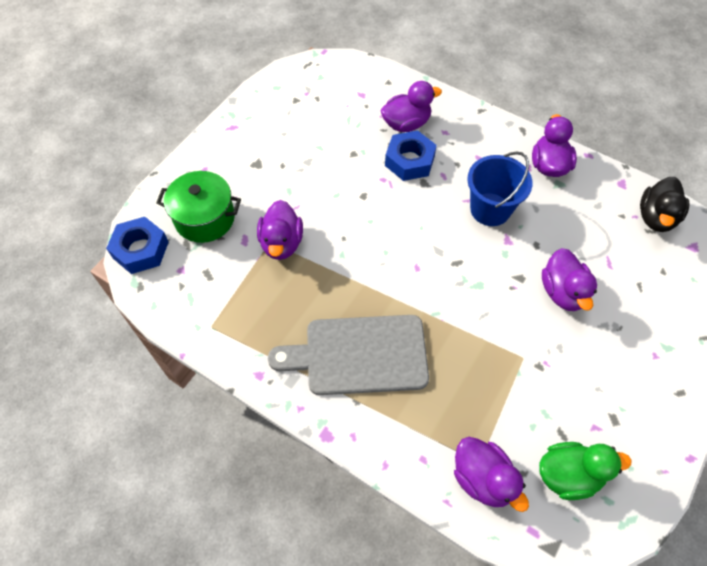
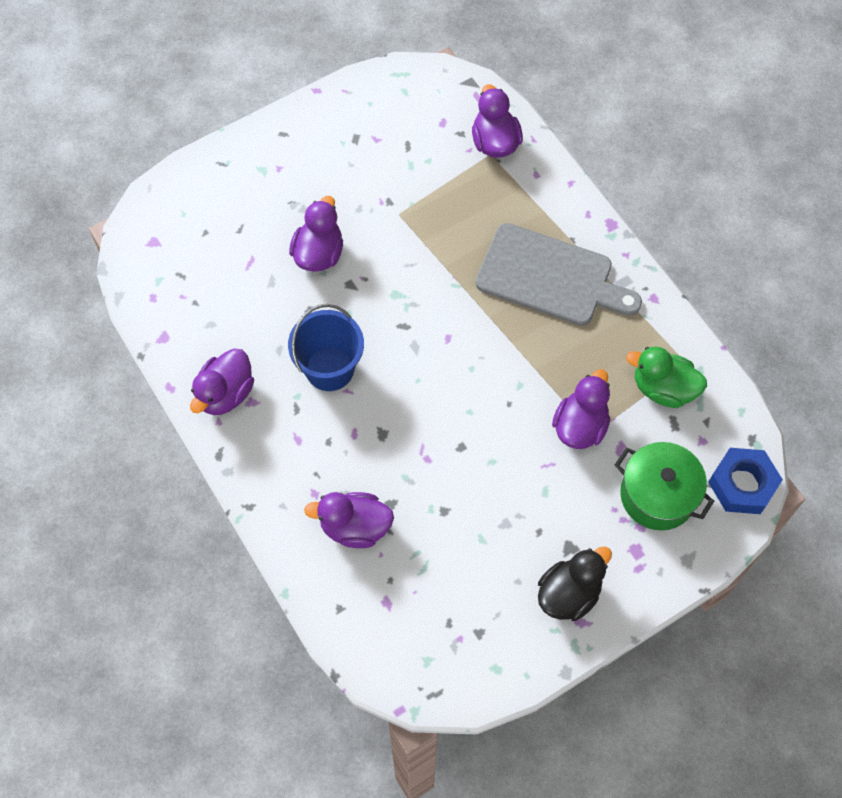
camera: 155 degrees left, 5 degrees up
(409, 161) = (382, 470): blue nut -> none
(568, 475) = (423, 118): green duck -> green duck (663, 388)
(656, 217) = (162, 285): black duck -> black duck (569, 593)

